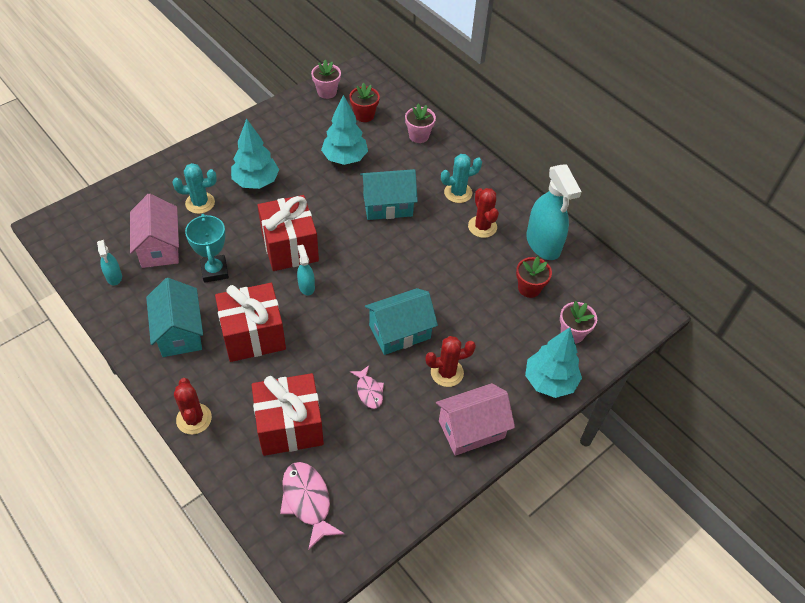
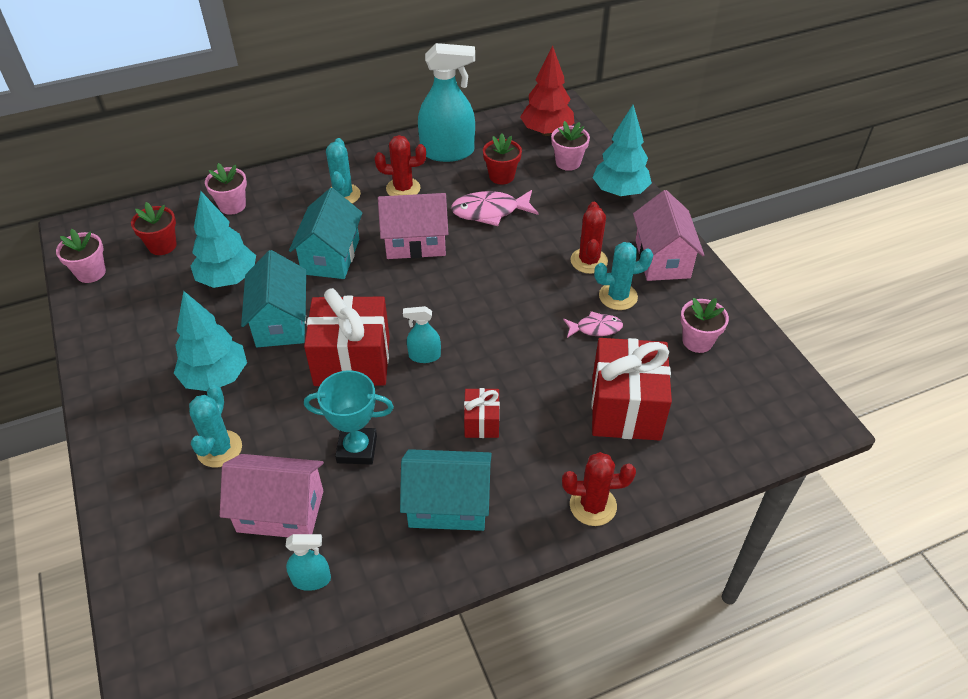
camera: 70 degrees left, 5 degrees down
(253, 335) = (481, 422): red gift -> red gift, size x0.50
(307, 501) = (726, 408): pink fish -> pink fish (490, 211)
(378, 470) = (697, 341): none -> pink flower pot
(400, 332) = (523, 286): turquoise house -> turquoise house (281, 322)
(411, 401) = (618, 296): none -> turquoise cactus
(422, 251) = (415, 243): none -> pink house
(609, 308) = (546, 132): none -> red tree

